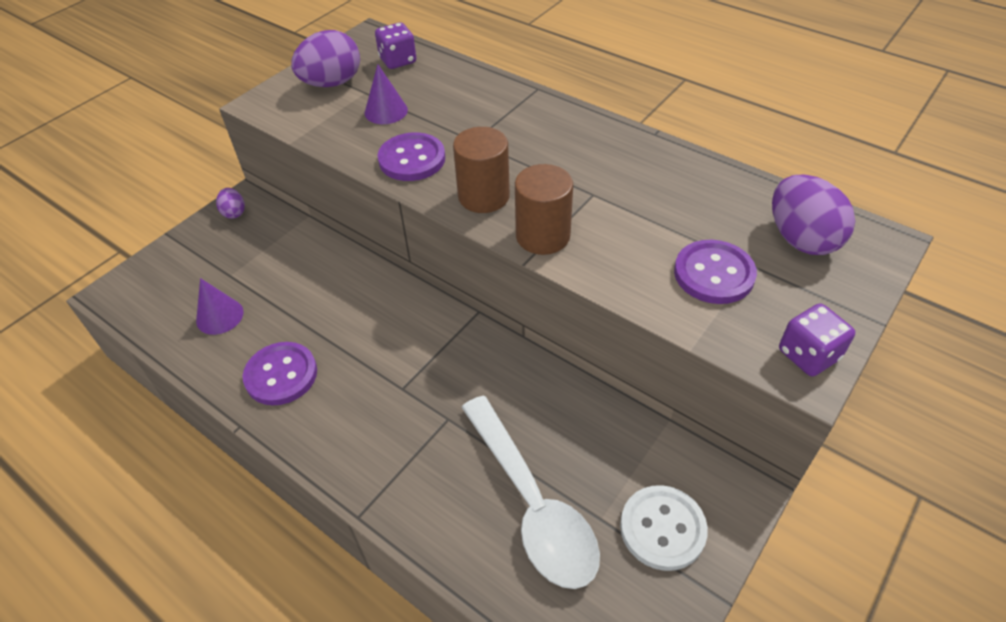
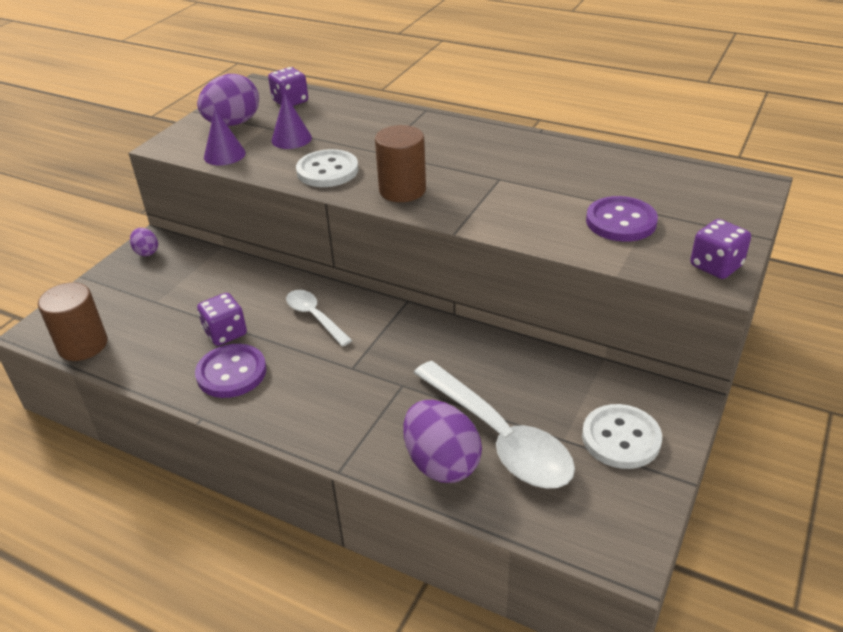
camera: 10 degrees left, 10 degrees down
(219, 316) = (156, 335): purple cone -> purple cone (224, 155)
(287, 325) = (225, 333): none -> purple dice
(379, 318) = (314, 317): none -> white spoon
(412, 159) = (327, 171): purple button -> white button
(542, 236) = (464, 212): brown cylinder -> brown cylinder (83, 345)
(801, 239) = (686, 190): purple egg -> purple egg (441, 463)

